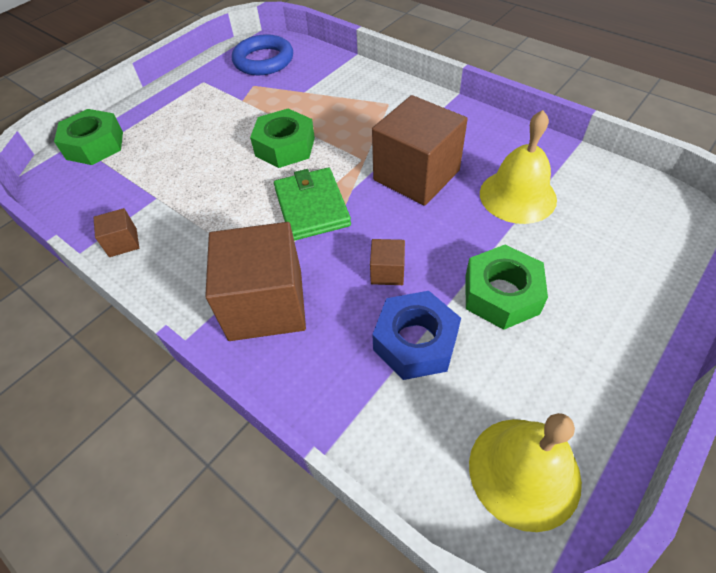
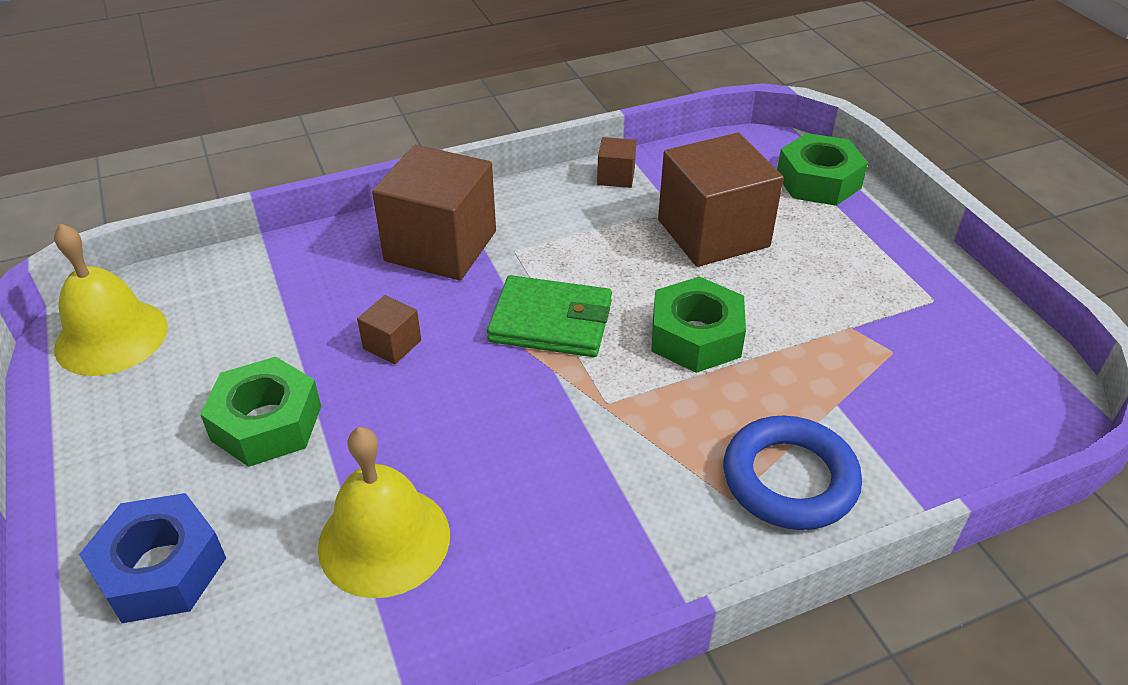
camera: 115 degrees right, 10 degrees down
(263, 60) = (974, 386): blue ring -> blue ring (789, 479)
(415, 342) = (291, 327): blue nut -> blue nut (161, 569)
(416, 175) = (524, 446): brown cube -> brown cube (713, 233)

